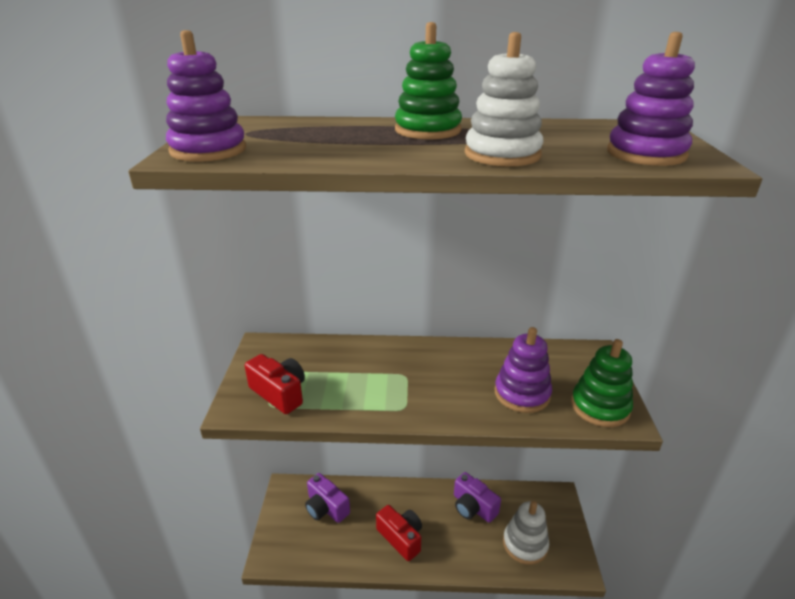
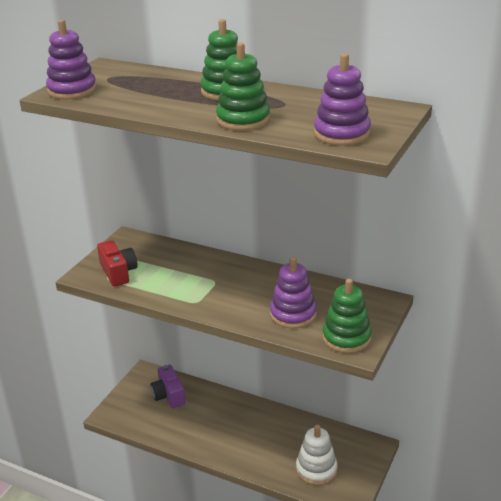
camera: 25 degrees right, 0 degrees up
(401, 538) = (215, 433): red camera -> none
(473, 507) = (290, 430): purple camera -> none
(502, 155) = (243, 120): white stacking toy -> green stacking toy

